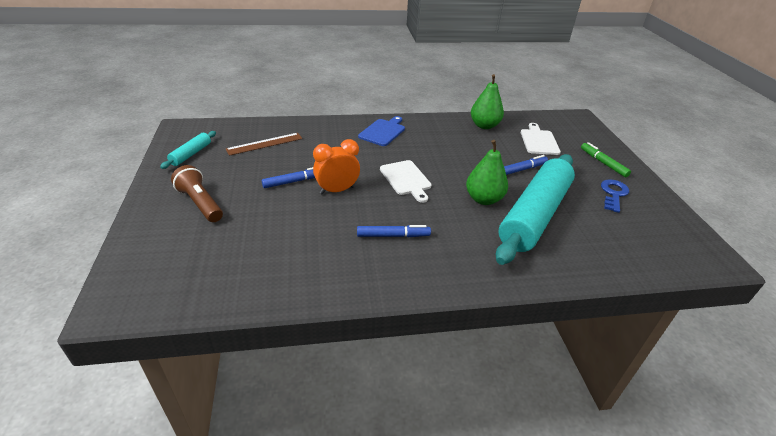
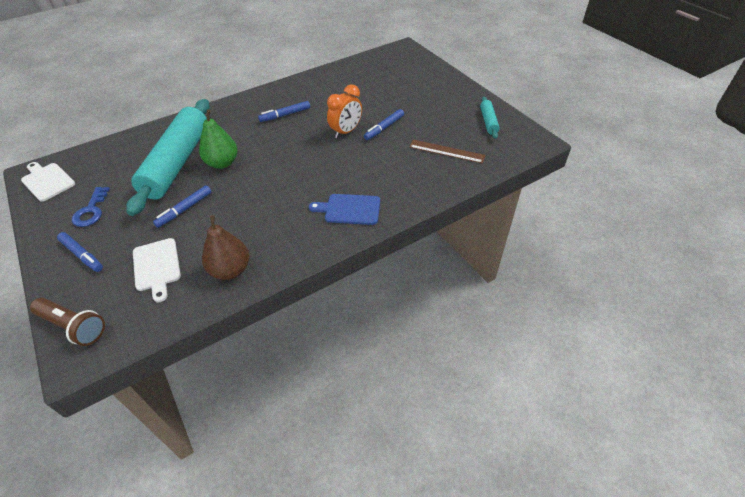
camera: 160 degrees right, 10 degrees up
(200, 203) = (428, 94): brown flashlight -> brown flashlight (74, 326)
(264, 144) = (446, 151): brown ruler -> brown ruler turned 75 degrees clockwise
(383, 132) = (349, 209): blue cutting board -> blue cutting board turned 90 degrees clockwise
(406, 179) = (296, 160): white cutting board -> white cutting board (47, 181)
(484, 125) = (231, 270): green pear -> brown pear
(603, 163) = (82, 255): green marker -> blue marker

